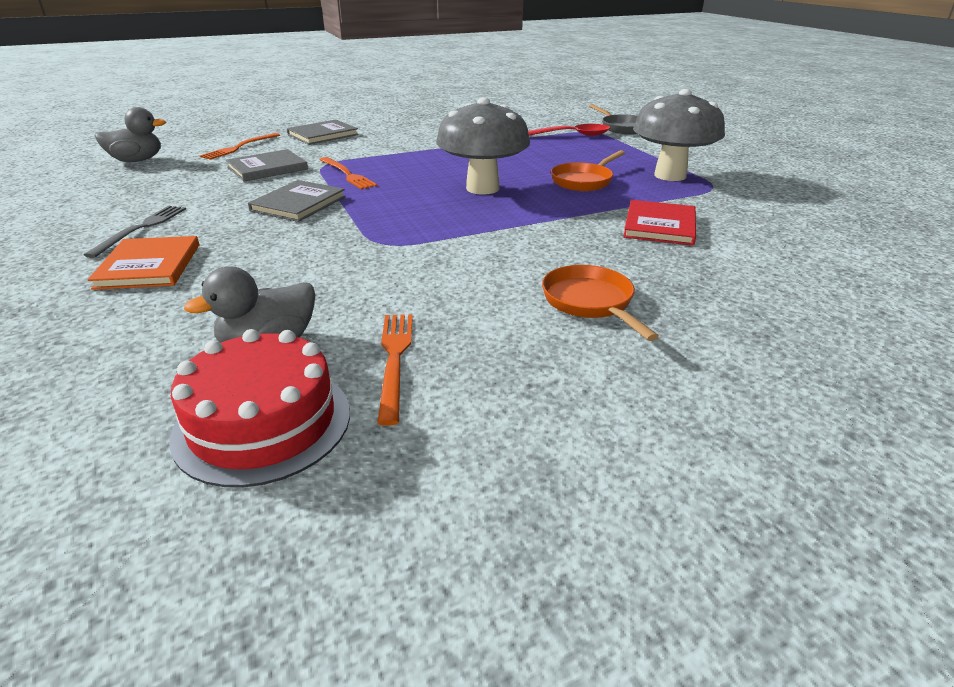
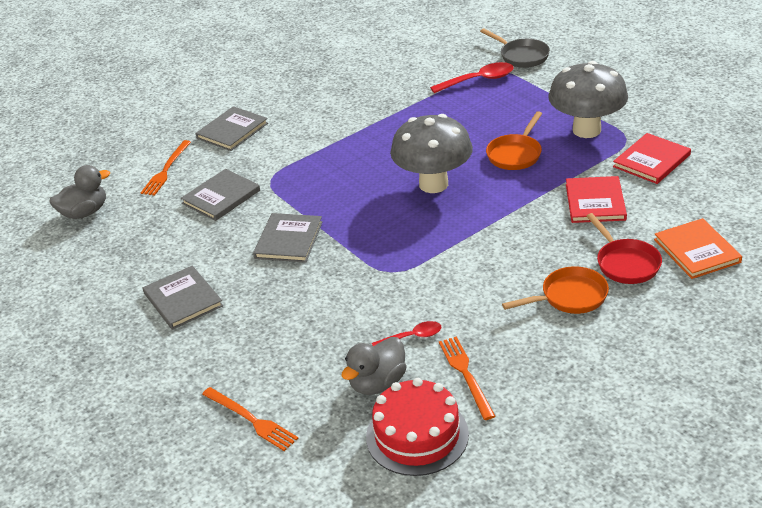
camera: 10 degrees left, 5 degrees up
(141, 228) = (183, 300): grey fork -> grey book
(149, 266) = (230, 337): orange book -> orange book (697, 251)
(347, 174) = (302, 190): orange fork -> orange fork (251, 420)
(356, 305) = (412, 337): none -> red spoon
(590, 302) = (570, 297): orange pan -> orange pan turned 105 degrees clockwise
(680, 283) = (625, 263): none -> red pan
(739, 205) = (651, 161): none -> red book

